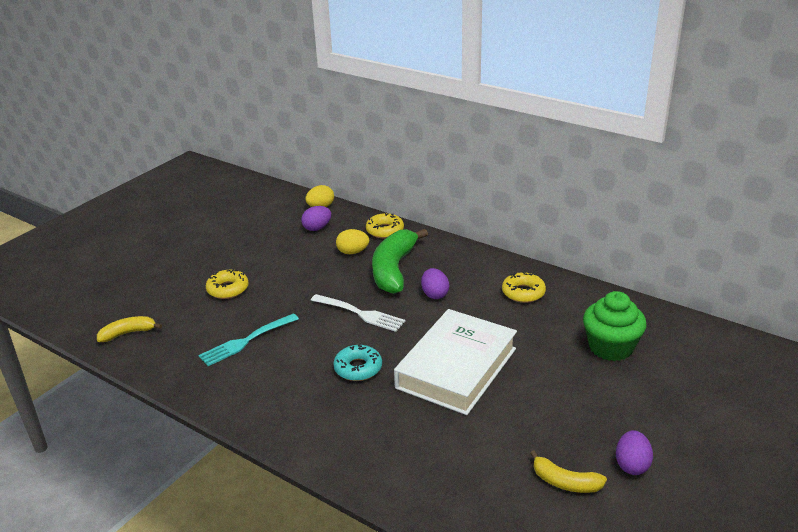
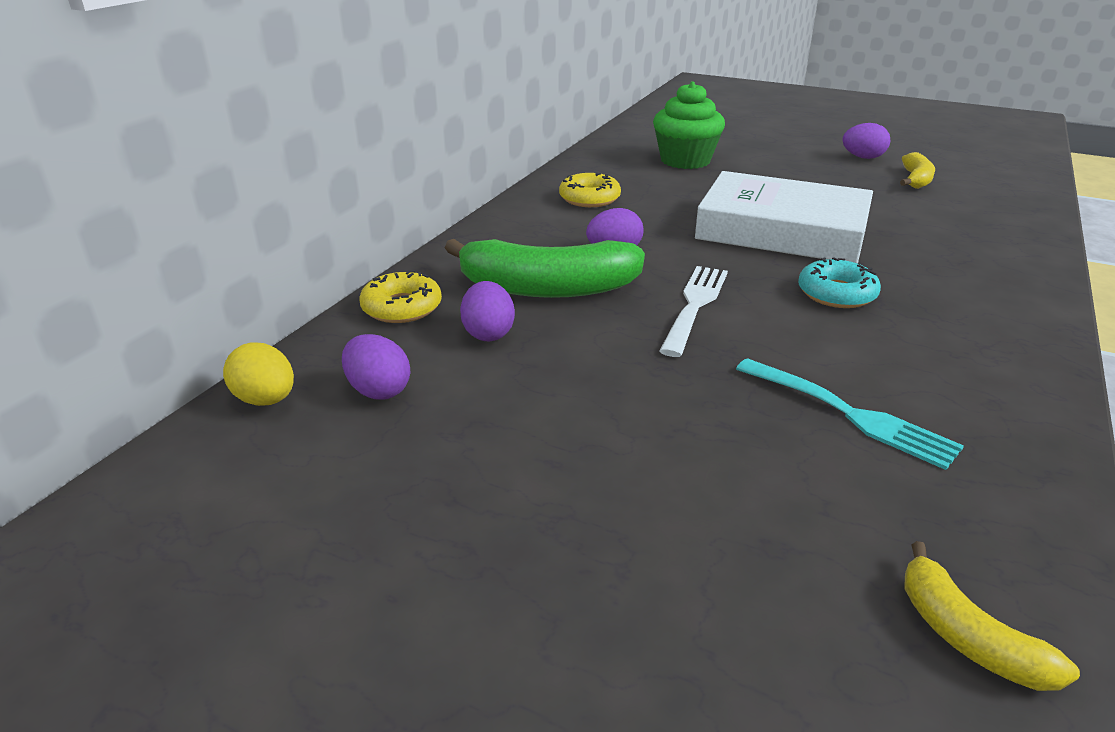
camera: 100 degrees left, 0 degrees up
(228, 289) = (679, 483): yellow donut -> none
(353, 252) = (488, 333): yellow egg -> purple egg

